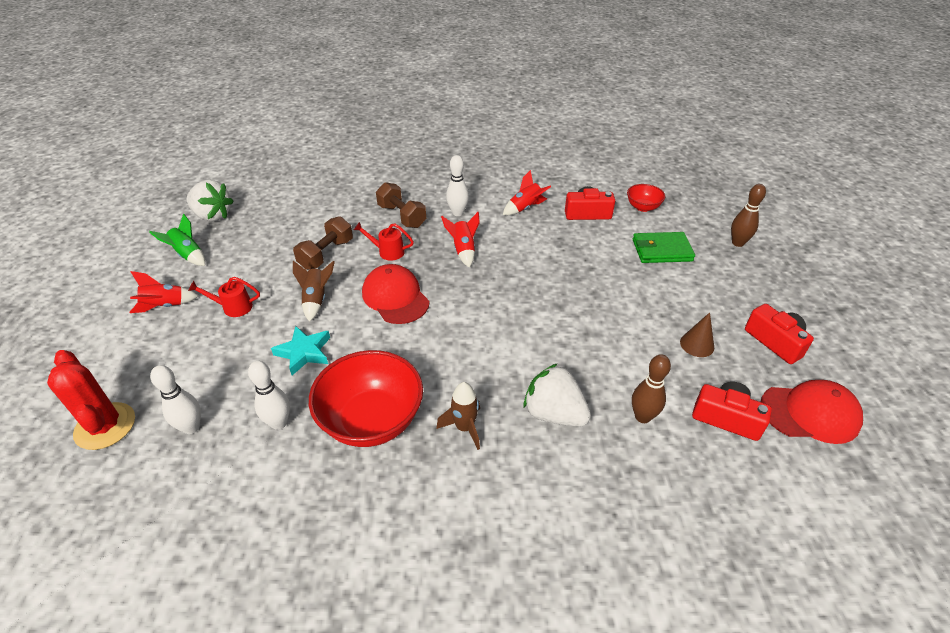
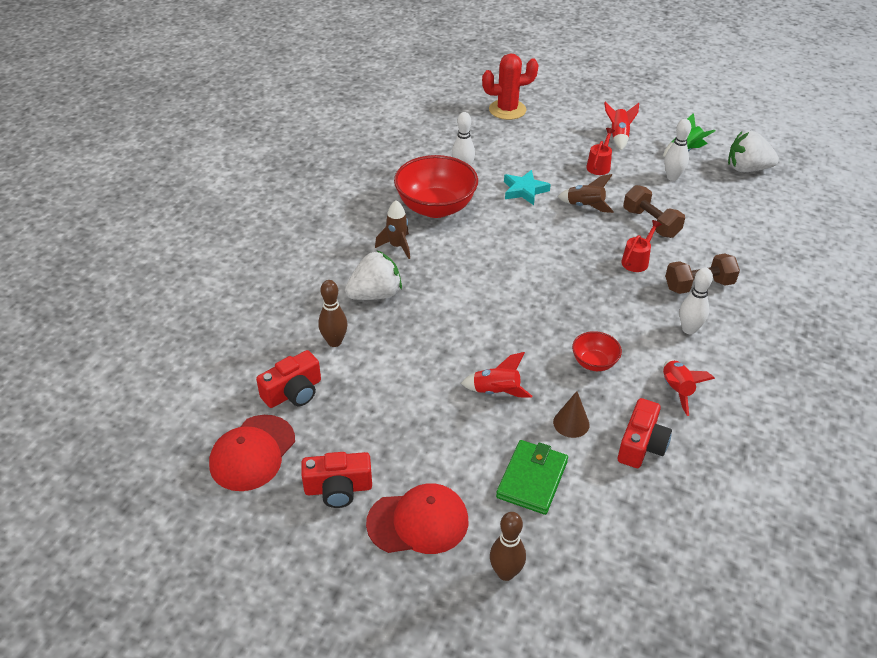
camera: 115 degrees right, 0 degrees up
(191, 427) = (483, 138): white bowling pin -> white bowling pin (672, 177)
(213, 216) = (747, 169): white strawberry -> white strawberry turned 45 degrees clockwise
(395, 297) = (564, 249): red cap -> red cap (418, 522)
(463, 250) = (614, 312): red rocket -> red rocket (496, 392)
(643, 207) = (632, 513): red bowl -> red bowl (594, 362)
(697, 344) = (378, 422): brown cone -> brown cone (571, 423)

